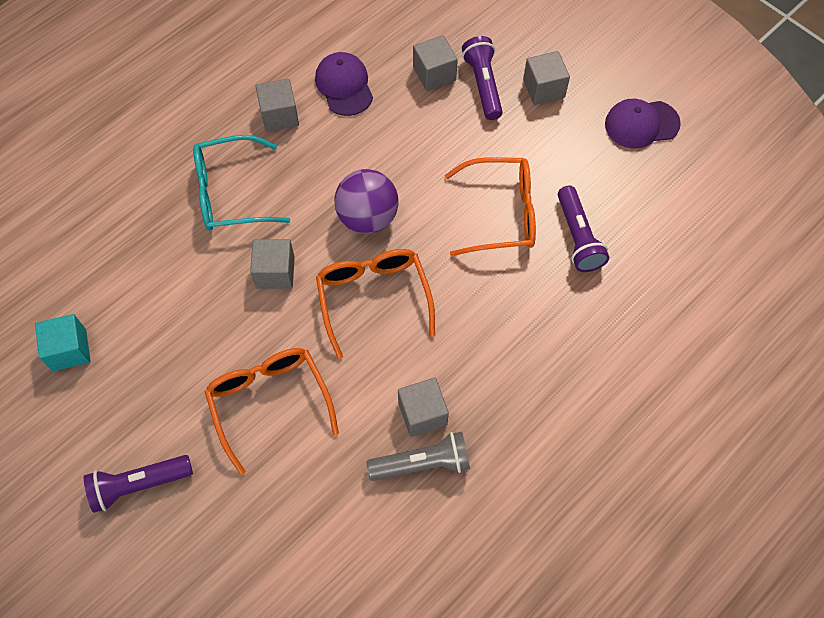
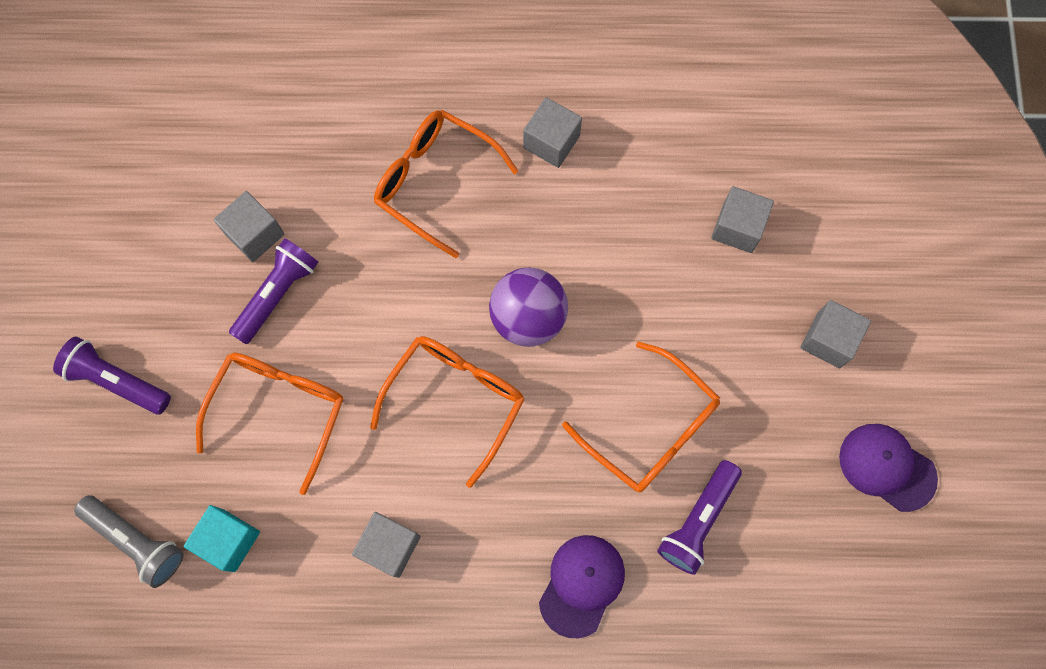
camera: 45 degrees right, 10 degrees up
(69, 350) = (173, 208): turquoise cube -> turquoise cube (229, 540)
(230, 193) = (434, 181): turquoise glasses -> orange glasses
(275, 272) = (398, 294): grey cube -> grey cube (255, 234)
(344, 86) = (640, 164): purple cap -> purple cap (582, 585)
(422, 464) = (345, 590): grey flashlight -> grey flashlight (136, 541)
(483, 85) = (773, 282): purple flashlight -> purple flashlight (278, 294)

